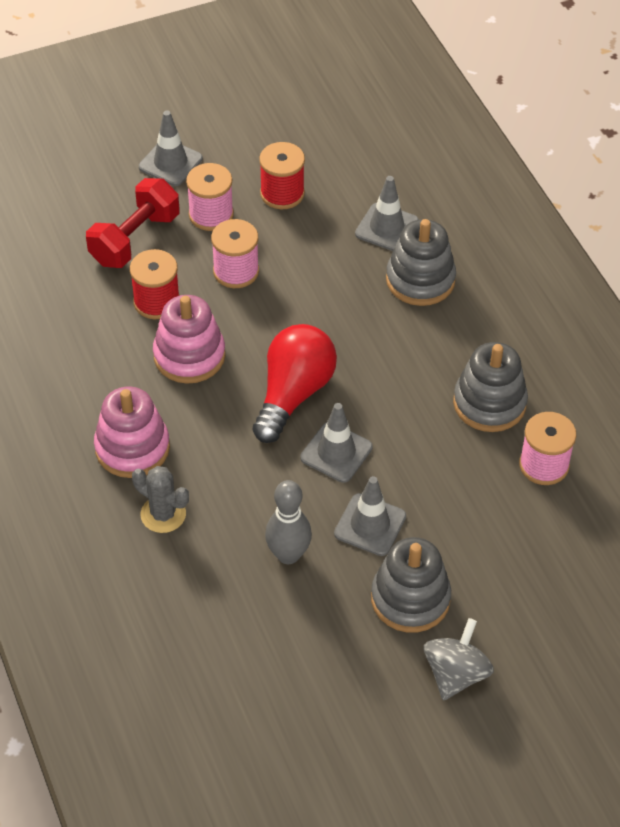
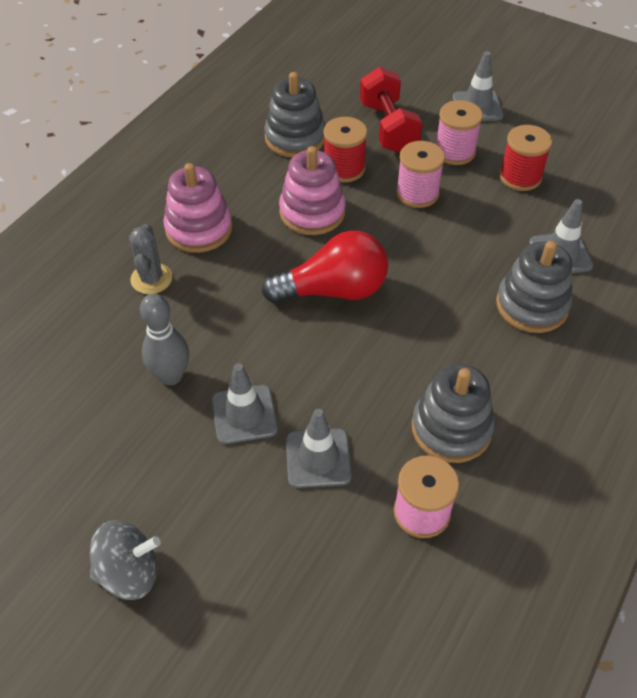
camera: 55 degrees right, 0 degrees up
(135, 239) = (388, 127): red dumbbell -> red dumbbell turned 75 degrees clockwise
(336, 452) = (300, 350): grey traffic cone -> grey traffic cone (318, 458)
(410, 598) = (188, 488): grey stacking toy -> grey stacking toy (295, 138)

